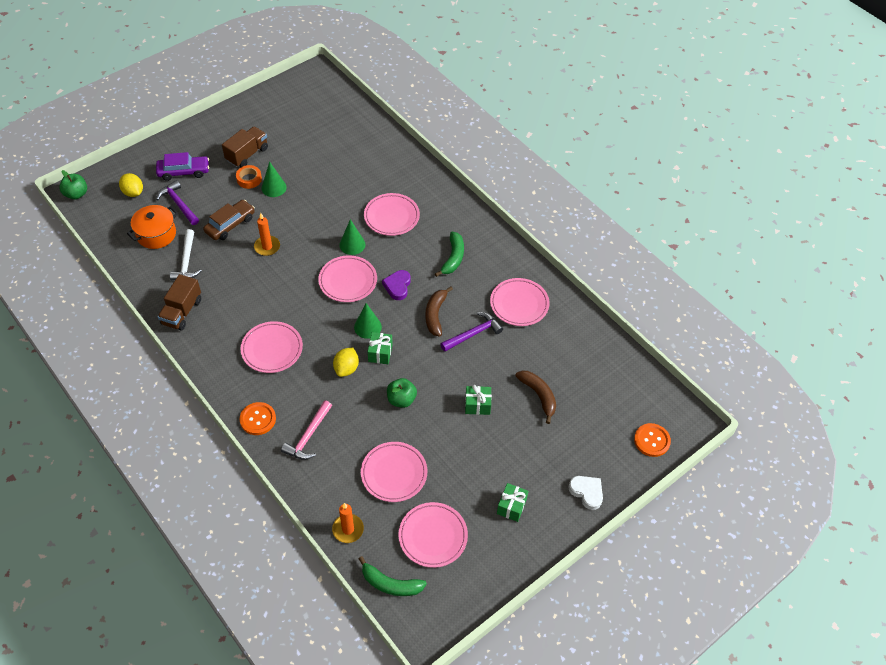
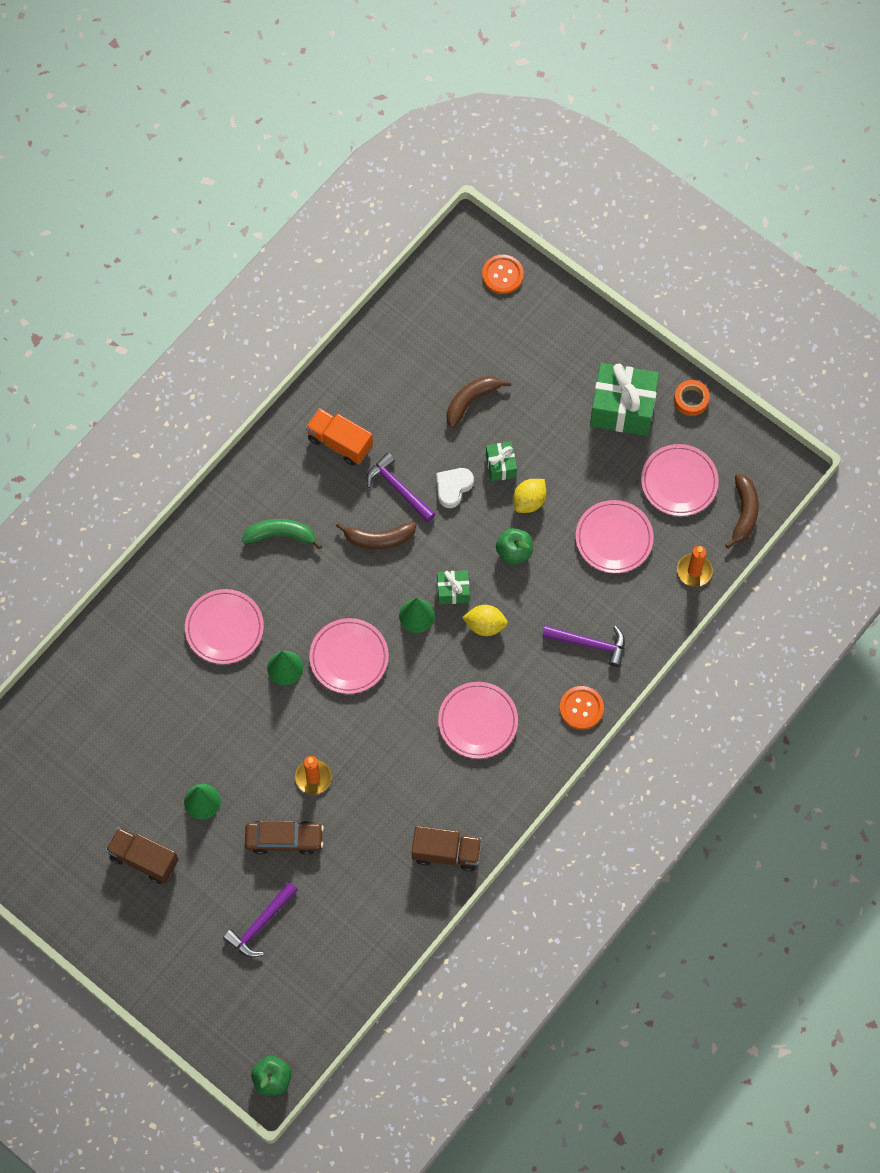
camera: 100 degrees left, 15 degrees up
(133, 192) = (252, 997): yellow lemon -> yellow lemon (529, 501)
(156, 234) = (323, 935): orange pot -> none
(184, 172) = (197, 939): purple car -> none
(187, 261) = (361, 876): white hammer -> none
(230, 225) = (284, 839): brown car -> brown car turned 150 degrees clockwise
(249, 179) = (193, 841): orange tape -> orange tape (691, 400)
(308, 436) = (589, 644): pink hammer -> purple hammer
(390, 584) = (744, 513): green banana -> brown banana
(397, 286) = (343, 594): purple heart -> none
(511, 506) = (622, 408): green gift -> green gift, size x1.97
(519, 304) = (340, 442): pink plate -> orange truck
(587, 492) = (585, 335): white heart -> white heart (453, 487)

